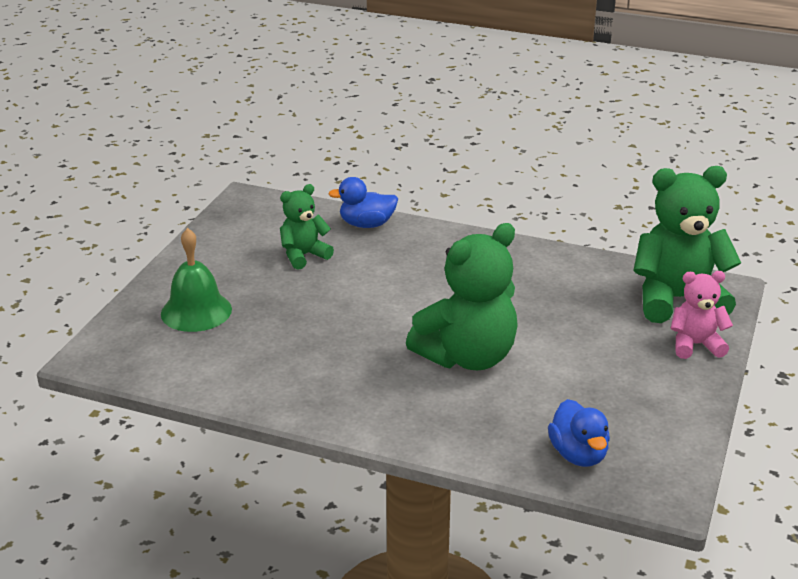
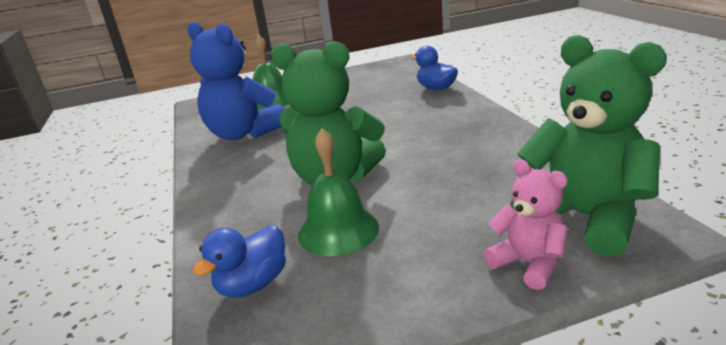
camera: 55 degrees right, 5 degrees down
(267, 362) = (243, 133): none -> blue teddy bear
(304, 255) = (370, 93): green teddy bear -> none
(557, 391) = (338, 230): none -> green bell

